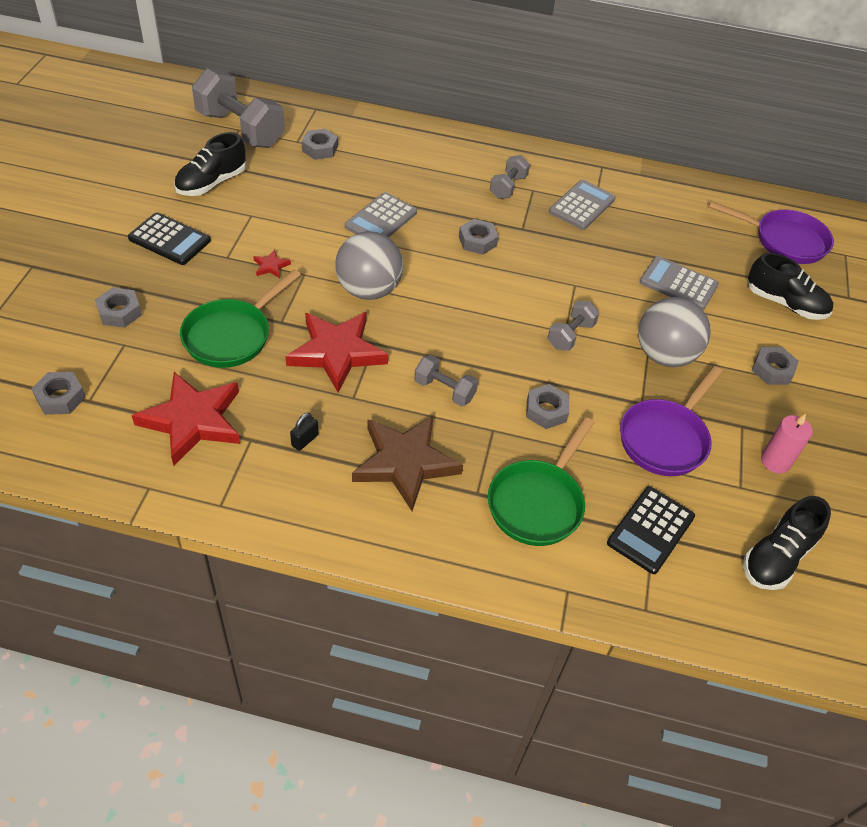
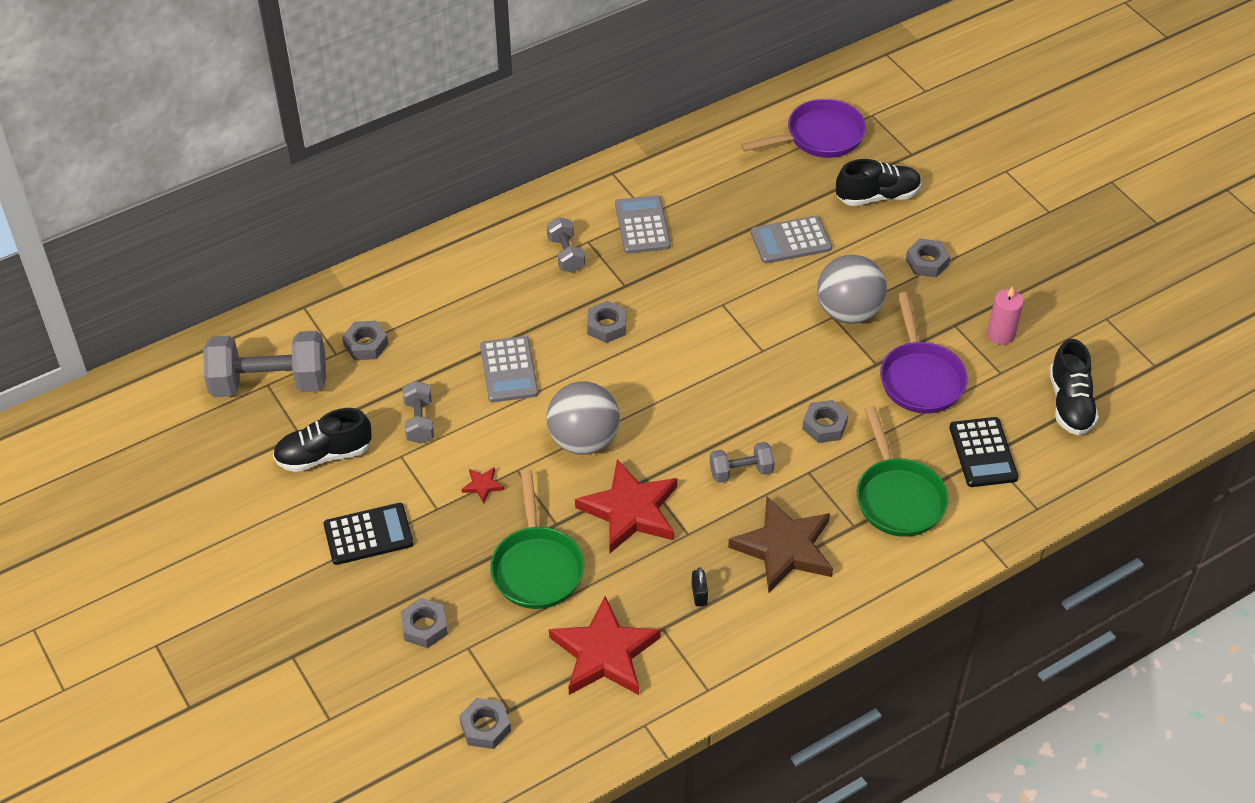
camera: 40 degrees left, 0 degrees up
(211, 183) = (324, 455): black shoe -> black shoe turned 75 degrees clockwise
(570, 335) = (770, 351): grey dumbbell -> grey dumbbell (419, 422)

